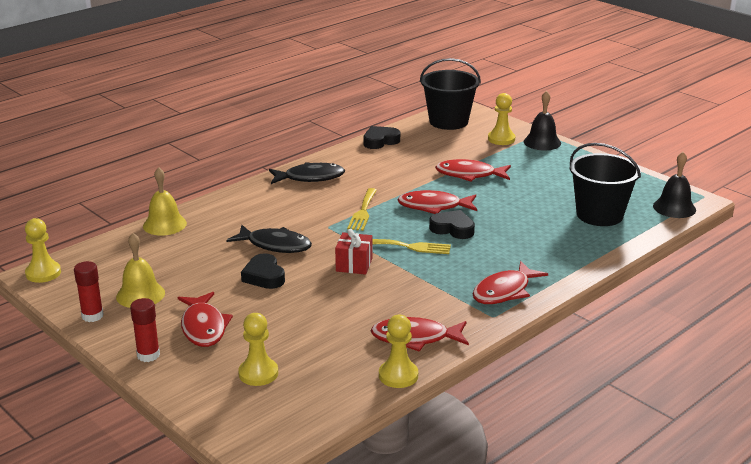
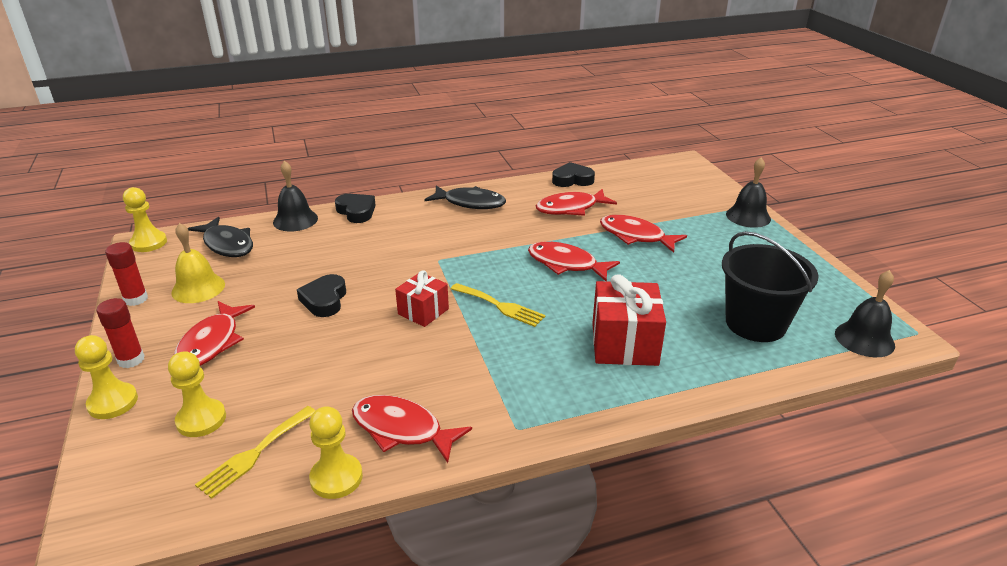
camera: 25 degrees right, 5 degrees up
(164, 224) = (295, 220): yellow bell -> black bell
(275, 245) = (369, 267): black fish -> black fish (227, 244)
(363, 212) = (487, 252): yellow fork -> yellow fork (255, 453)
(448, 121) = (660, 173): black bucket -> none
(453, 229) = (565, 296): black heart -> black heart (356, 212)
(501, 139) = (703, 203): yellow pawn -> yellow pawn (113, 402)
(504, 291) = (558, 396): red fish -> red fish (570, 208)
(522, 249) = (624, 344): none -> red gift

